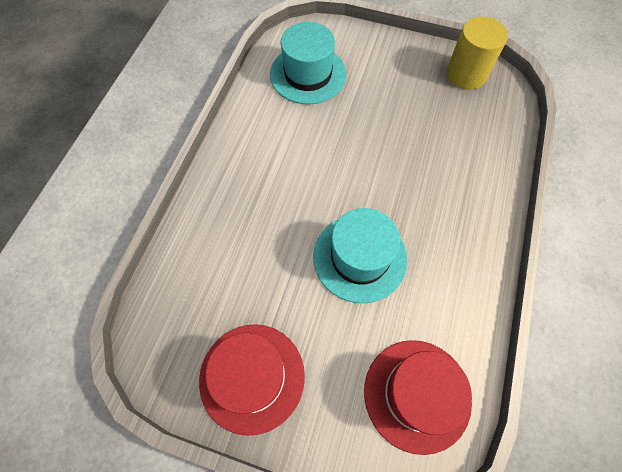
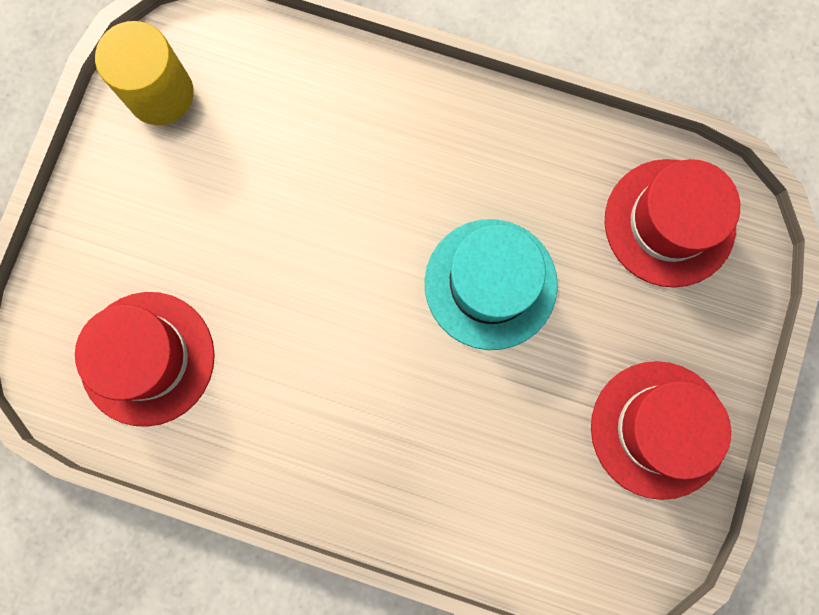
camera: 90 degrees left, 15 degrees up
(308, 74) = (147, 358): turquoise hat -> red hat

